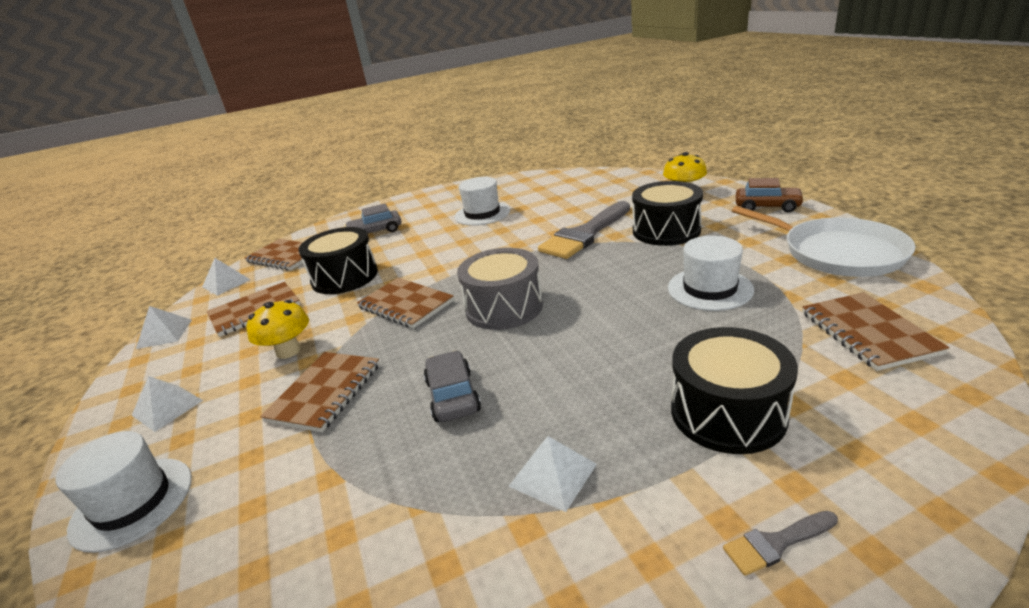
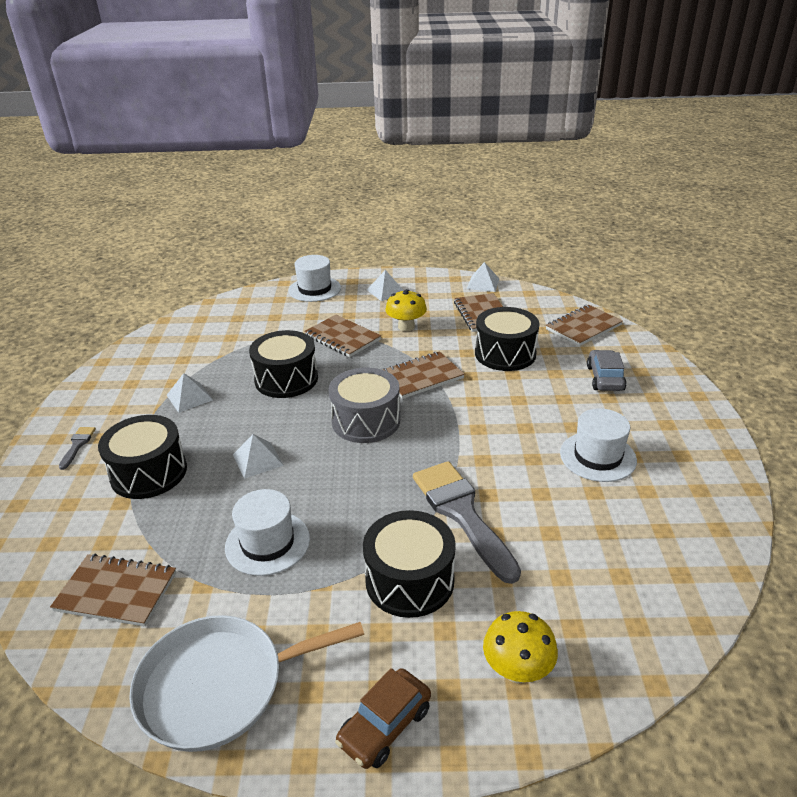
camera: 110 degrees right, 5 degrees up
(226, 283) = (550, 301): white pyramid -> white pyramid (258, 459)
(452, 396) = (286, 379): grey car -> black drum

